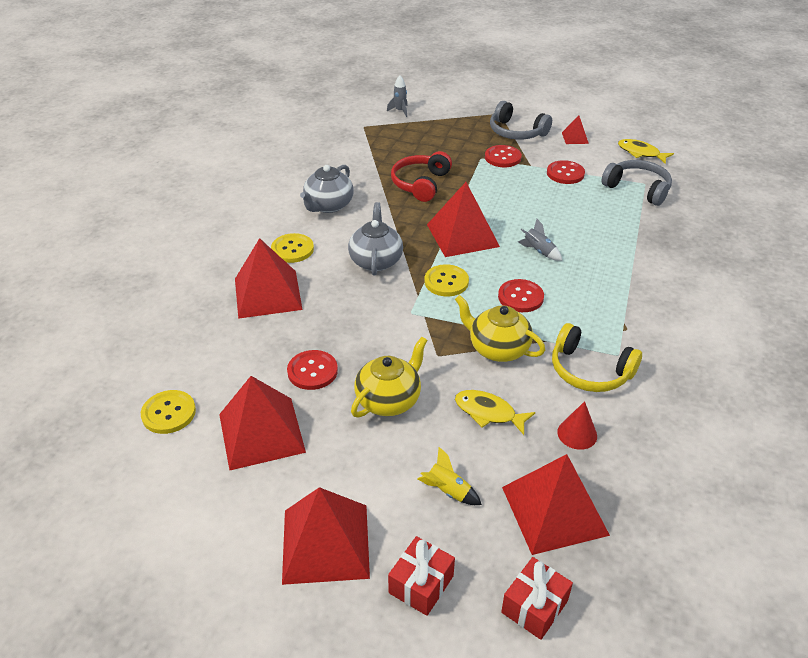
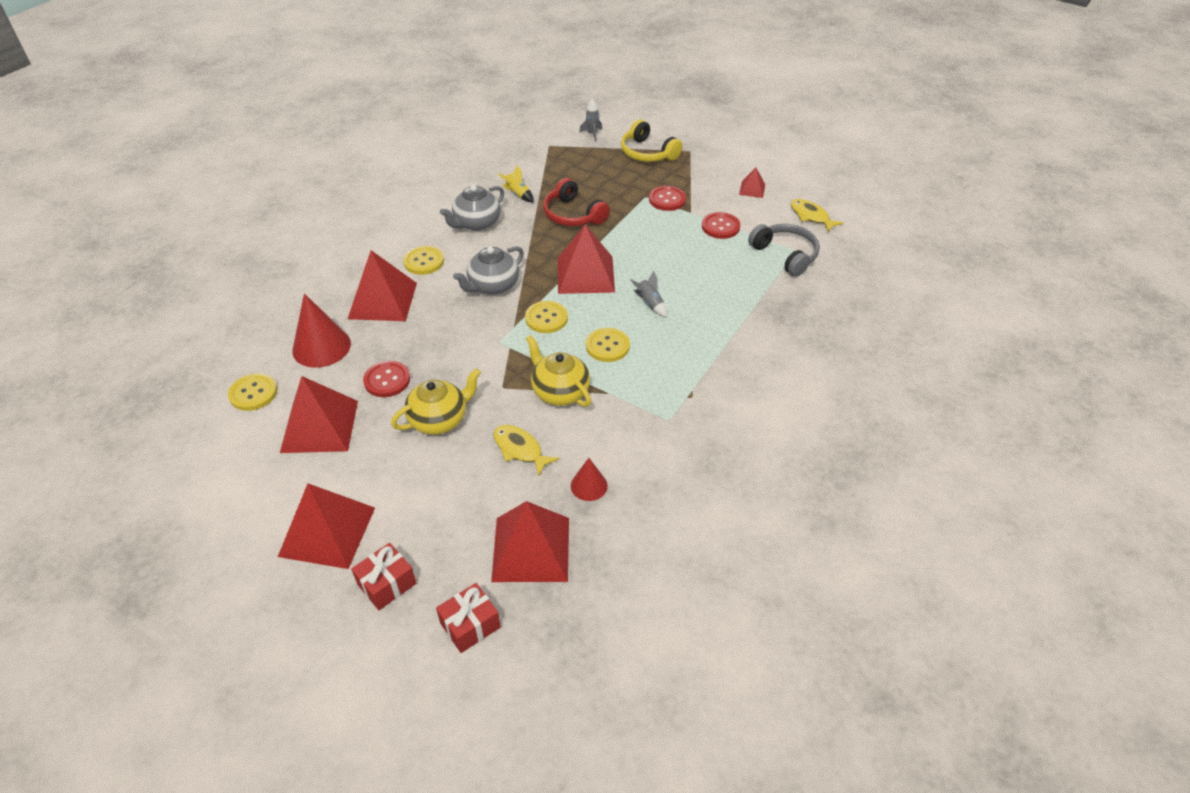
camera: 15 degrees right, 5 degrees up
(223, 351) = (321, 347): none -> red cone
(376, 261) = (493, 286): grey teapot -> grey teapot turned 150 degrees counterclockwise
(420, 184) = (573, 215): red headphones -> red headphones turned 75 degrees counterclockwise
(448, 491) = (449, 511): yellow rocket -> yellow rocket (518, 194)
(516, 132) = (695, 174): grey headphones -> none
(520, 297) = (607, 346): red button -> yellow button
(589, 371) = (633, 430): yellow headphones -> yellow headphones (647, 153)

